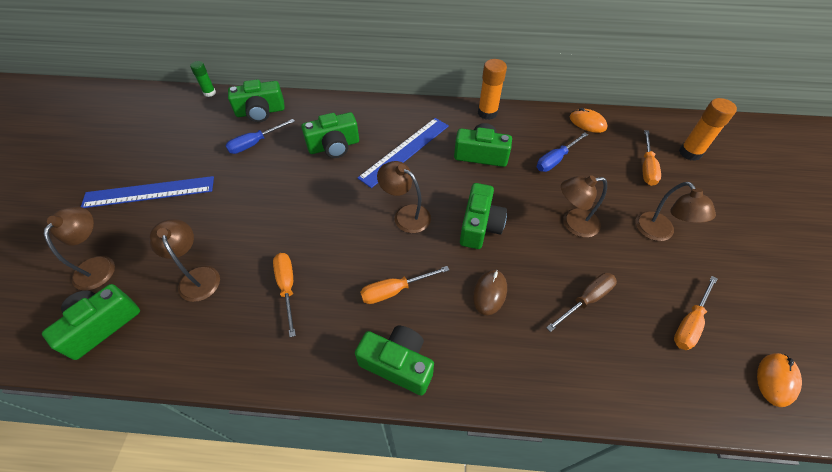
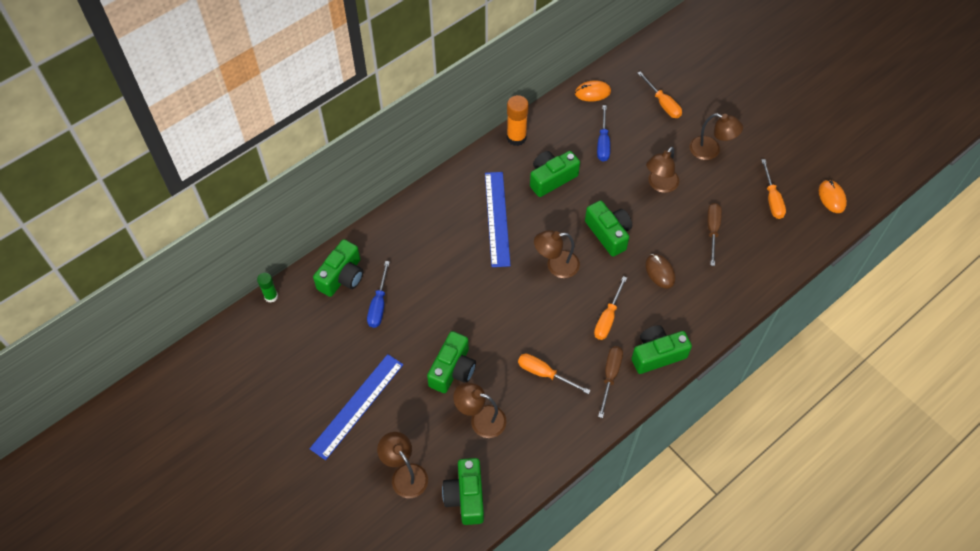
camera: 45 degrees left, 5 degrees up
(333, 342) = (610, 376): none -> brown screwdriver
(334, 146) = (441, 257): green camera -> green camera (453, 370)
(690, 153) = (677, 69): orange glue stick -> none

